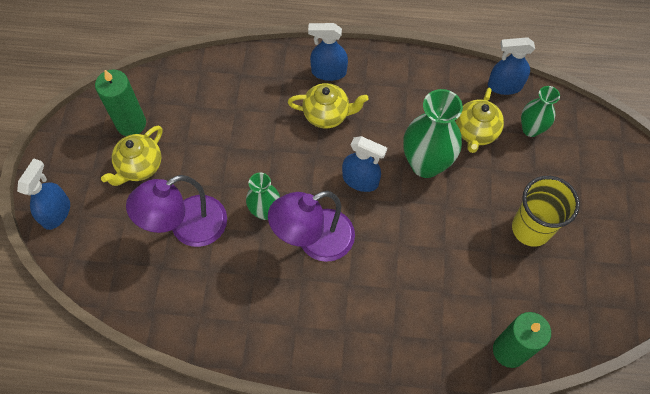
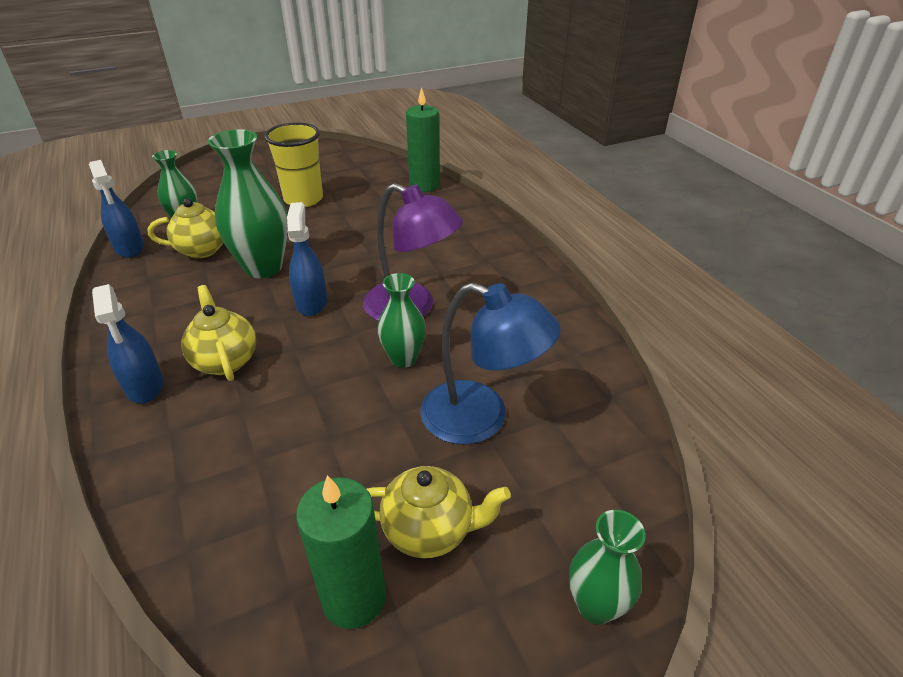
camera: 120 degrees left, 25 degrees down
(56, 212) = (595, 605): blue spray bottle -> green vase
(187, 227) = (481, 418): purple lamp -> blue lamp

